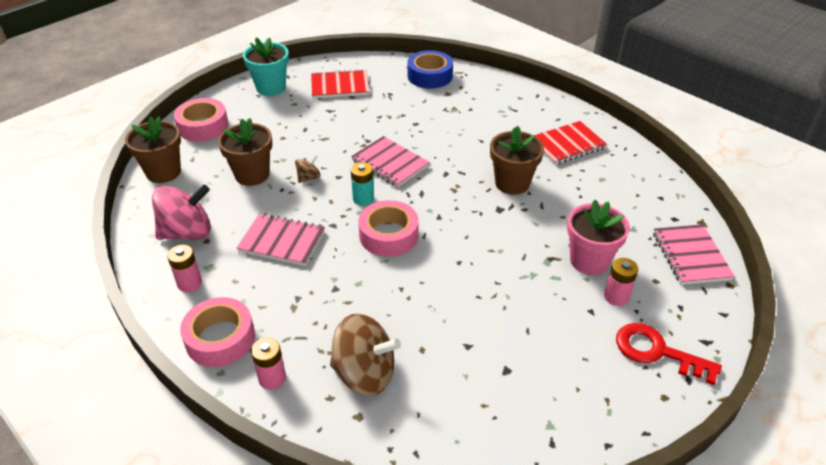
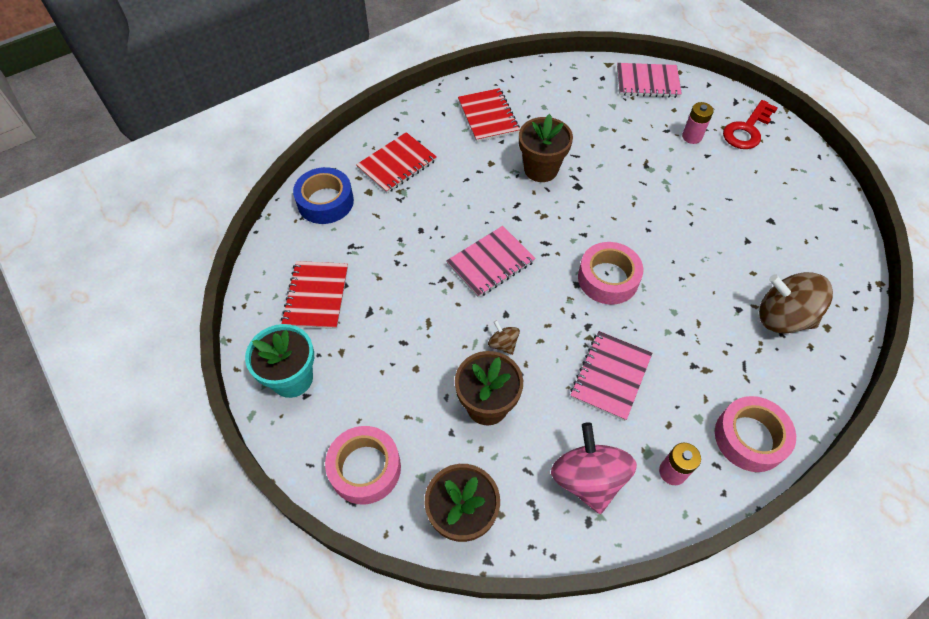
camera: 80 degrees left, 15 degrees up
(272, 378) = (794, 391): pink battery -> none
(363, 199) = (548, 294): turquoise battery -> none
(365, 373) = (783, 317): brown spinning top -> brown spinning top turned 90 degrees counterclockwise
(483, 102) = (397, 164): none -> red notebook
(589, 260) = (650, 142): pink flower pot -> none

